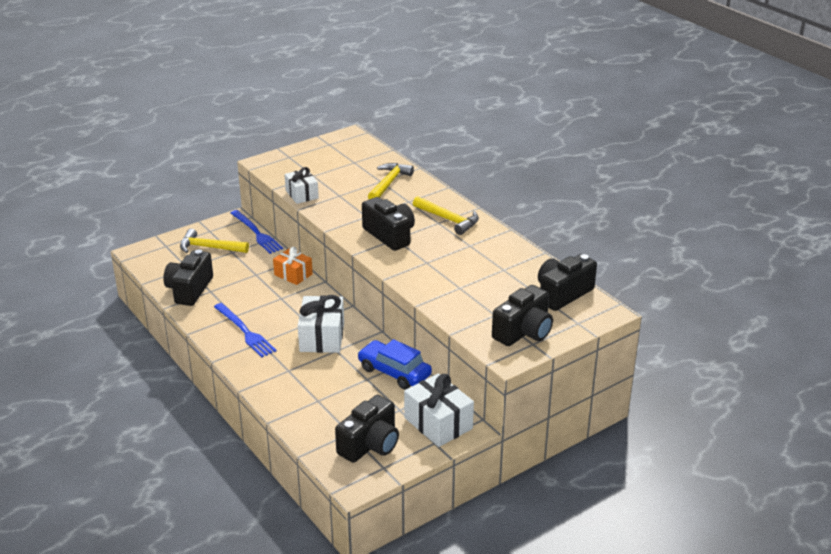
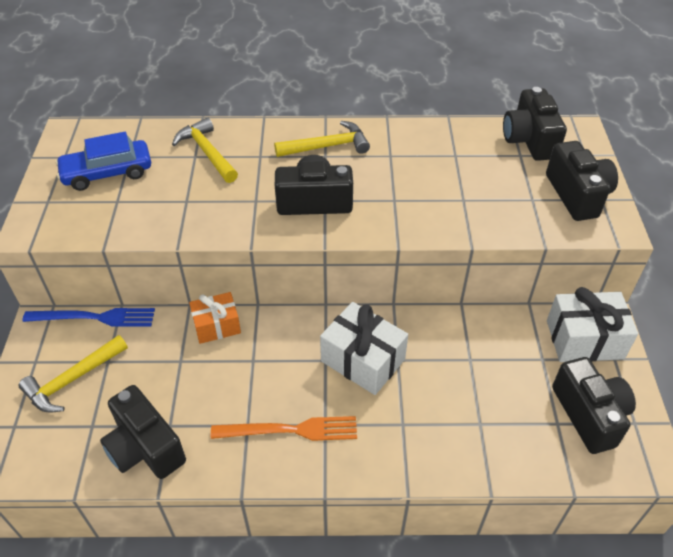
camera: 55 degrees left, 15 degrees up
(245, 331) = (290, 430): blue fork -> orange fork
(302, 194) = (147, 230): white gift -> none
(394, 372) = (474, 330): blue car -> blue car (107, 173)

